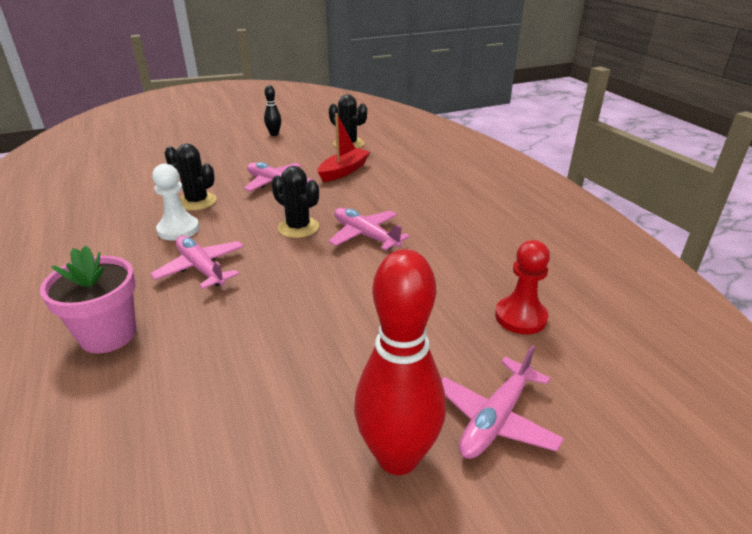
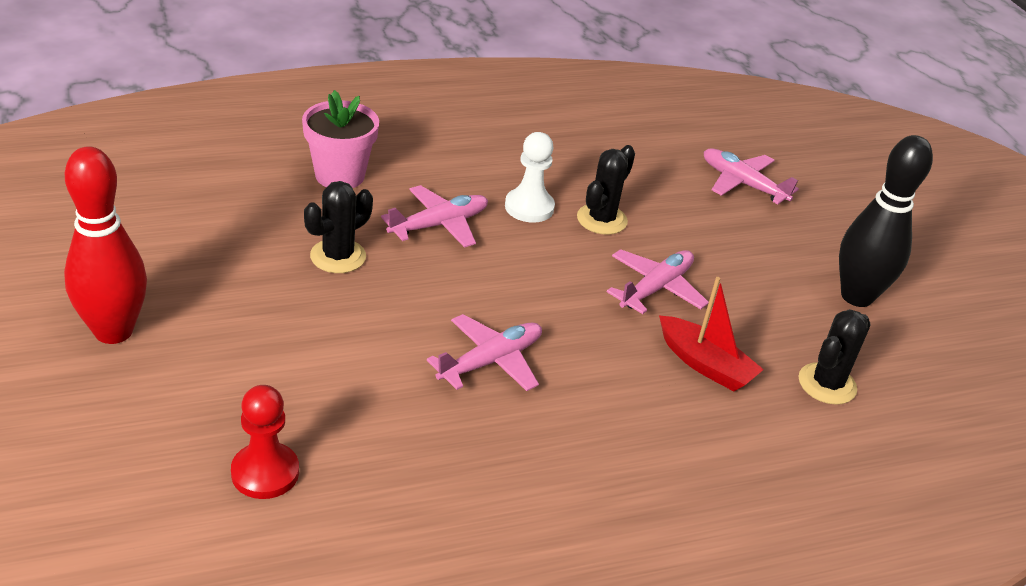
camera: 90 degrees right, 5 degrees up
(274, 134) = (856, 296): black bowling pin -> black bowling pin, size x2.14
(298, 227) = (521, 302): black cactus -> black cactus (338, 256)
(496, 419) = (121, 404): pink plane -> pink plane (742, 184)

